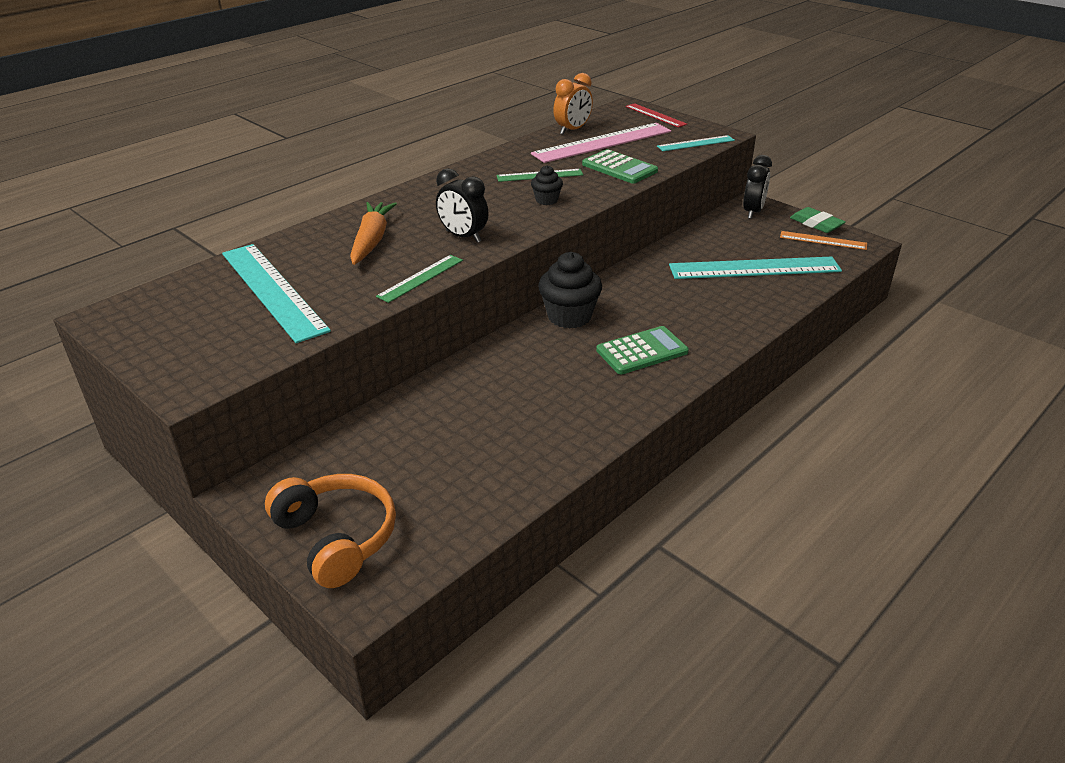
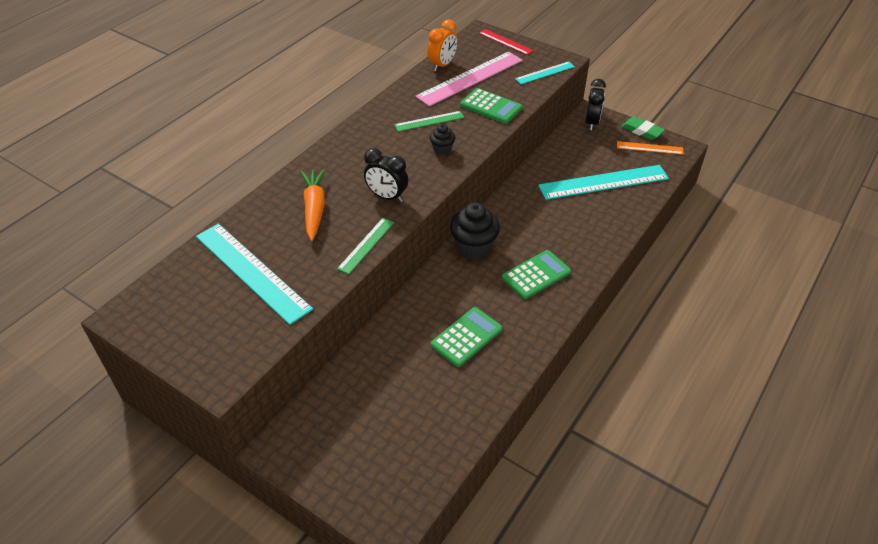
camera: 10 degrees left, 10 degrees up
(336, 538) = (355, 477): orange headphones -> none
(532, 405) = (466, 337): none -> green calculator

